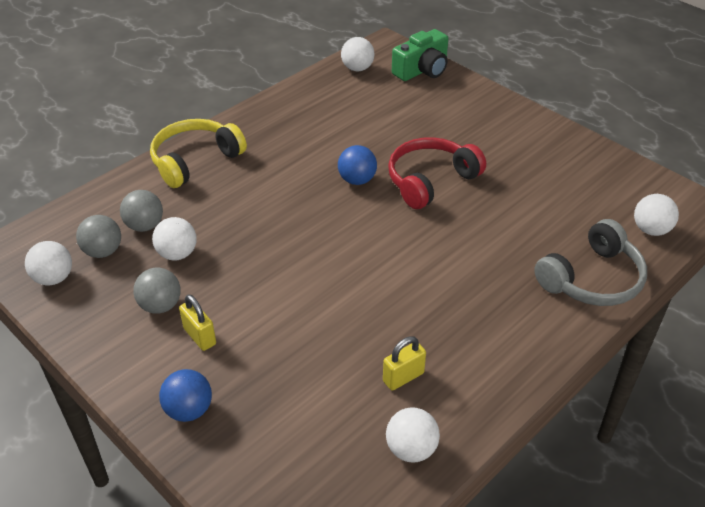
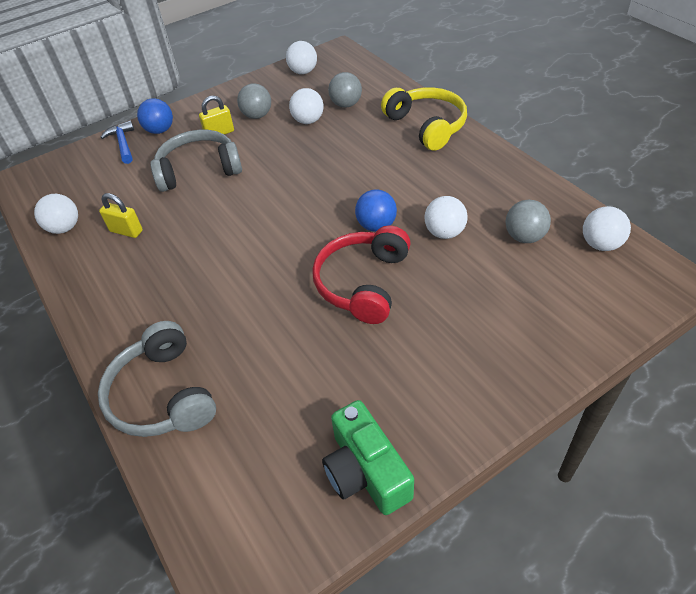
camera: 105 degrees right, 5 degrees up
(103, 251) = (323, 88): grey ball -> grey ball (524, 237)
(221, 449) = (123, 143): none -> blue hammer
(280, 338) = (199, 170): none -> grey headphones
(403, 377) = (126, 231): yellow padlock -> yellow padlock turned 45 degrees counterclockwise
(422, 70) = (604, 309): green camera -> green camera (365, 471)
(430, 180) = (363, 283): red headphones -> red headphones turned 135 degrees counterclockwise
(651, 230) = (211, 490): white ball -> white ball (444, 232)

